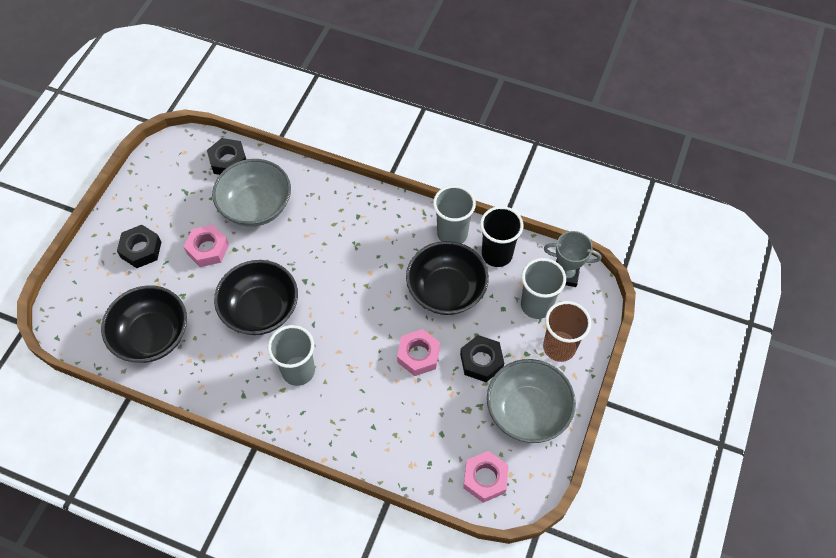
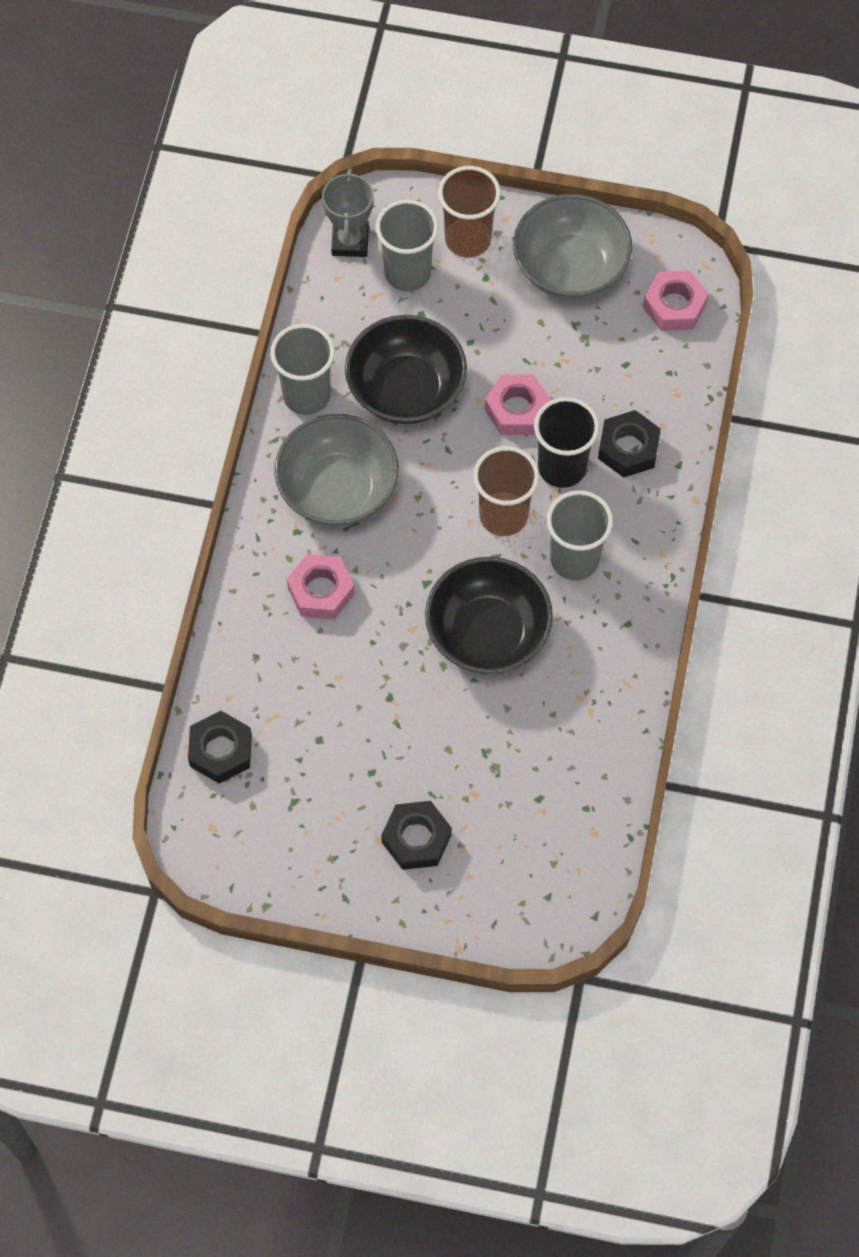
camera: 100 degrees left, 5 degrees up
(152, 336) = (562, 775): black bowl -> none
(207, 249) = (397, 737): pink nut -> pink nut (321, 591)
(256, 206) = (304, 685): grey bowl -> grey bowl (338, 489)
(340, 333) = (503, 516): none -> brown cup
(481, 361) = (509, 330): black nut -> black nut (628, 448)
(497, 254) = (332, 332): black cup -> black cup (562, 467)

